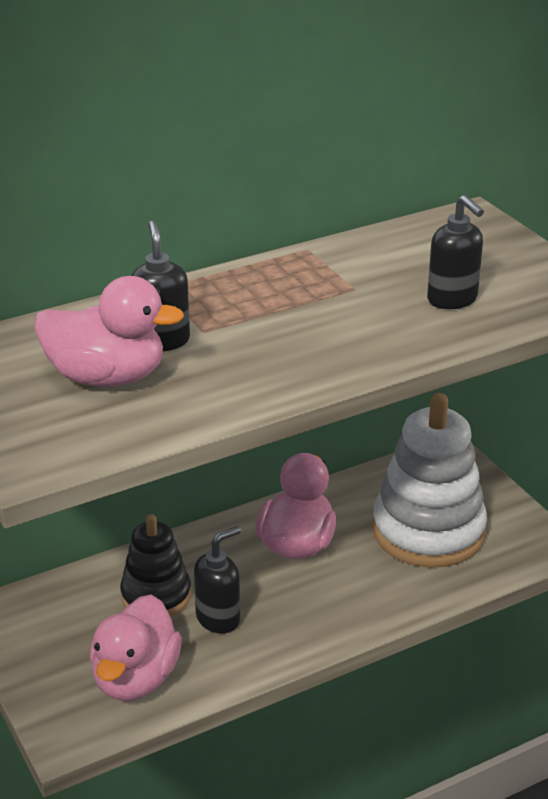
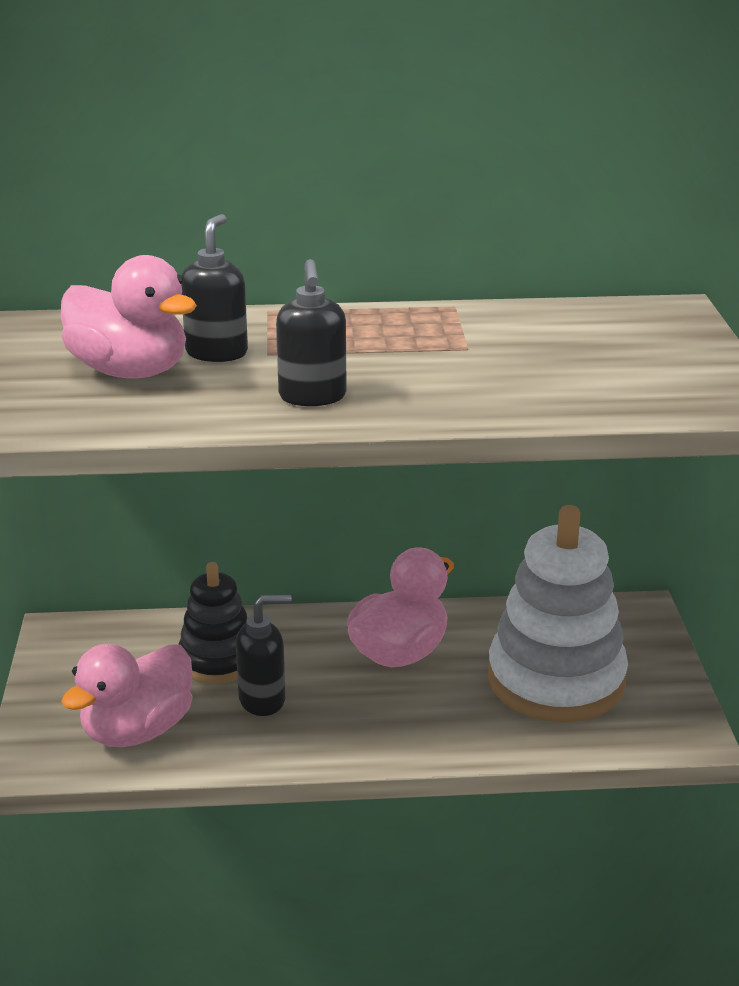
camera: 25 degrees right, 5 degrees down
(452, 300) = (567, 378): black soap dispenser -> black soap dispenser (312, 397)

